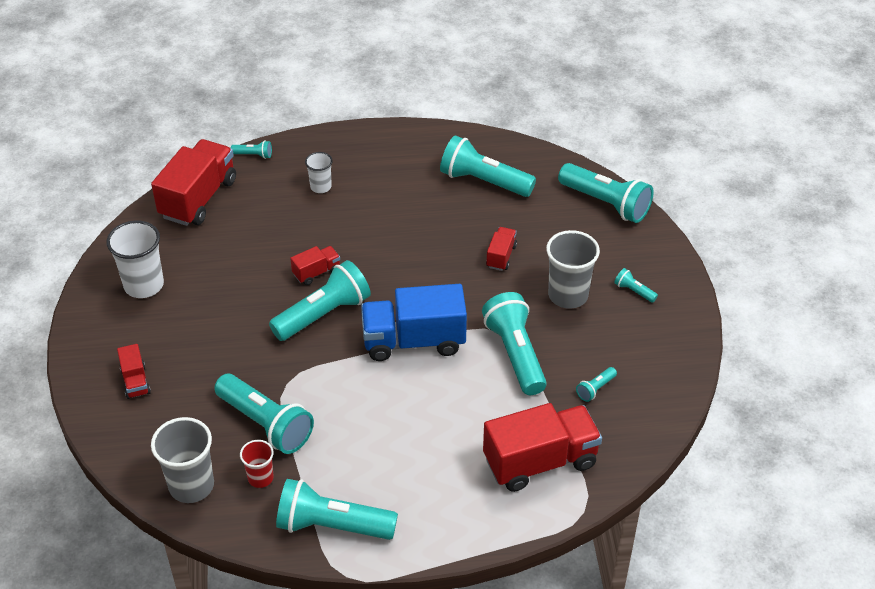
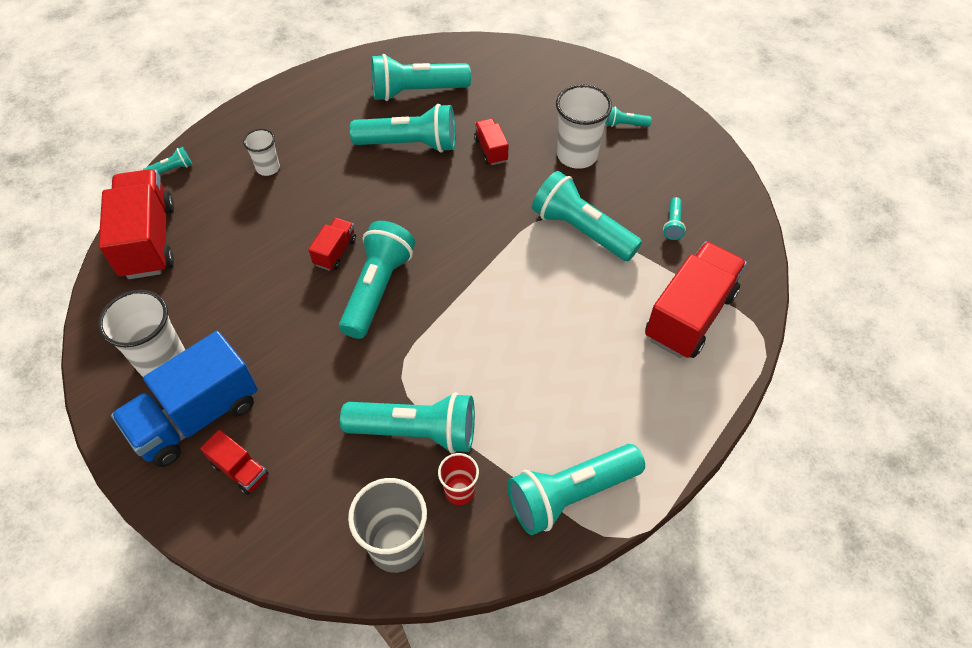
camera: 35 degrees left, 10 degrees up
(413, 341) = (484, 268): blue truck -> blue truck (197, 417)
(568, 295) = (577, 155): grey cup -> white cup
(605, 203) = (535, 62): turquoise flashlight -> turquoise flashlight (410, 144)

